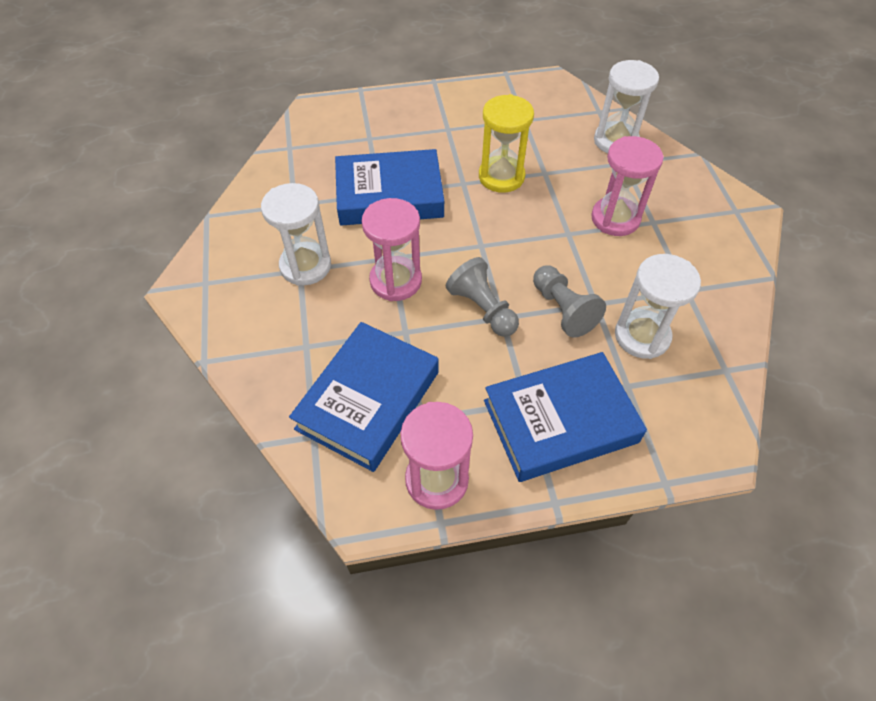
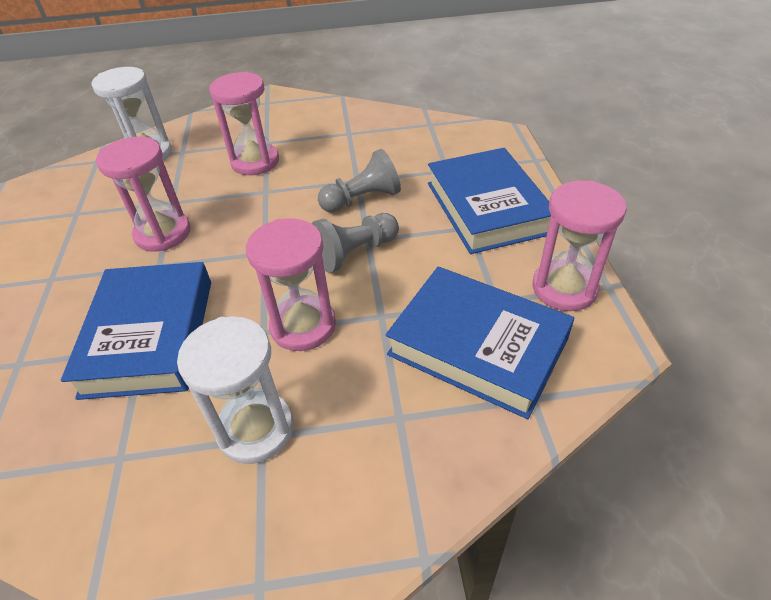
camera: 85 degrees left, 10 degrees down
(501, 177) = (163, 234): yellow hourglass -> pink hourglass
(642, 336) = (396, 158): white hourglass -> none

